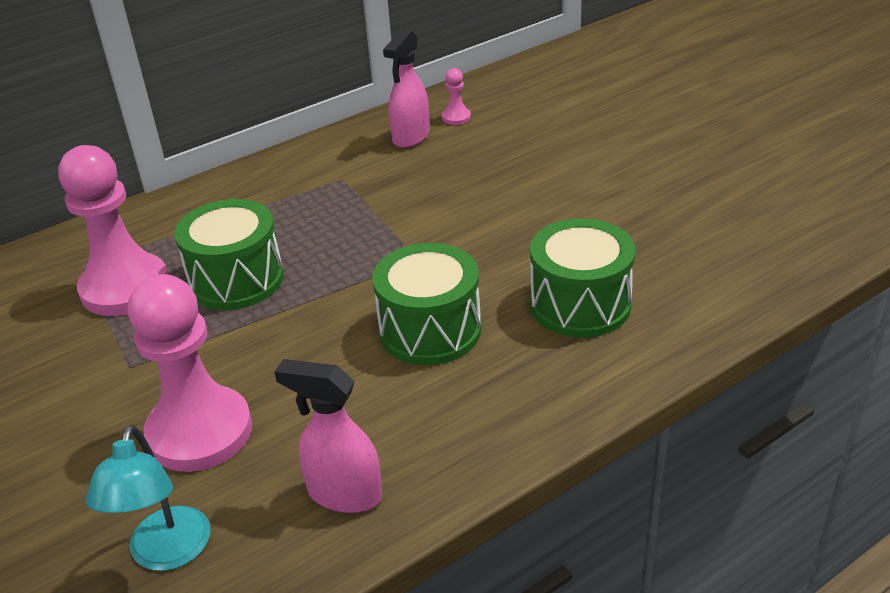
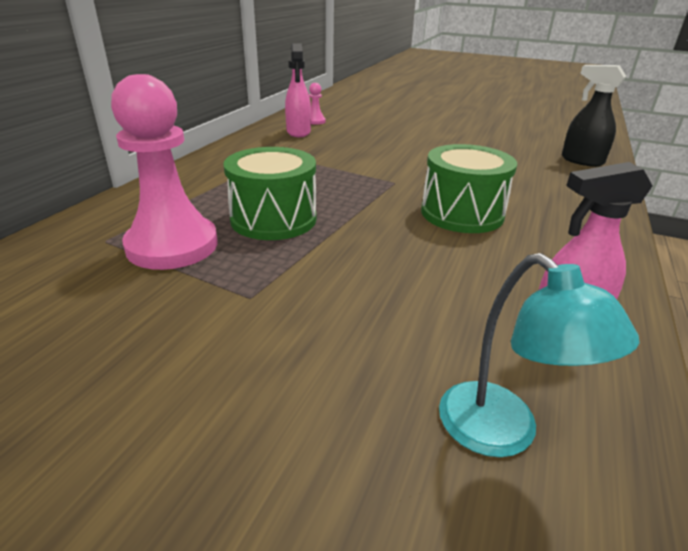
camera: 35 degrees left, 5 degrees down
(200, 432) = (386, 322): pink pawn -> none
(580, 304) = (526, 182): green drum -> none
(728, 286) = (581, 161): none -> black spray bottle

